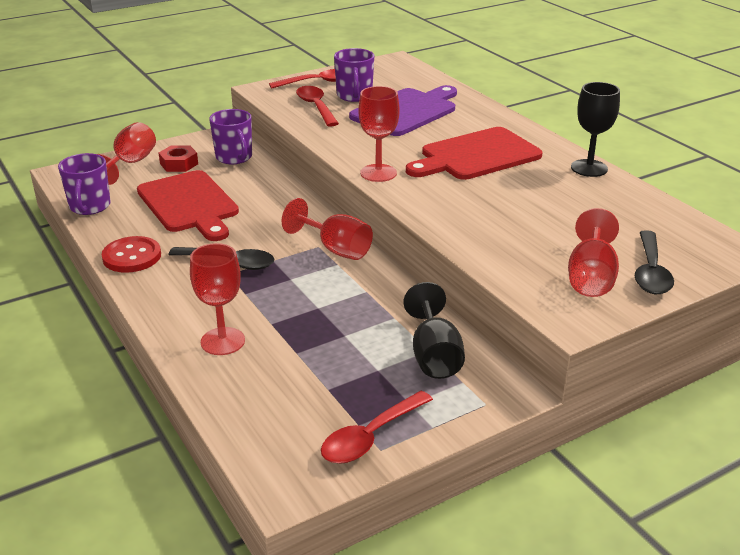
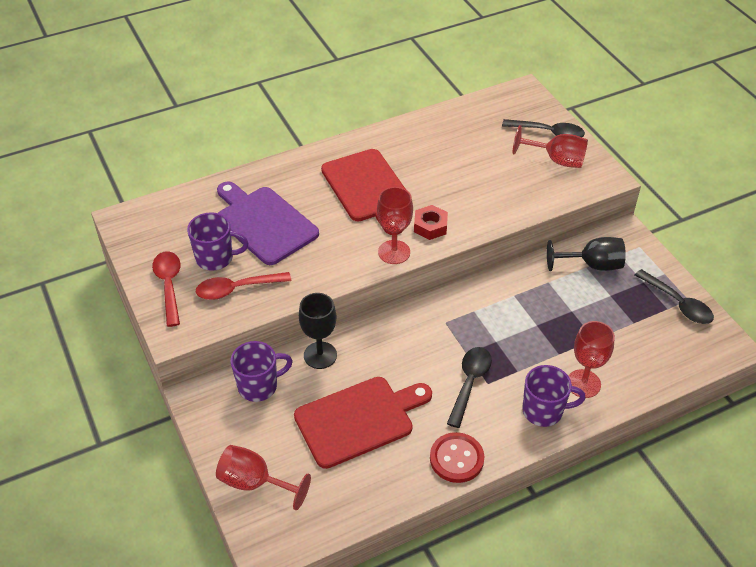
camera: 85 degrees left, 15 degrees up
(89, 207) = (354, 509): purple mug -> purple mug (544, 411)
(179, 164) = (264, 435): red nut -> red nut (430, 226)
(335, 249) = (450, 311): red goblet -> none
(370, 437) = (678, 303): red spoon -> black spoon
(589, 168) = (398, 131): black goblet -> black goblet (320, 355)

